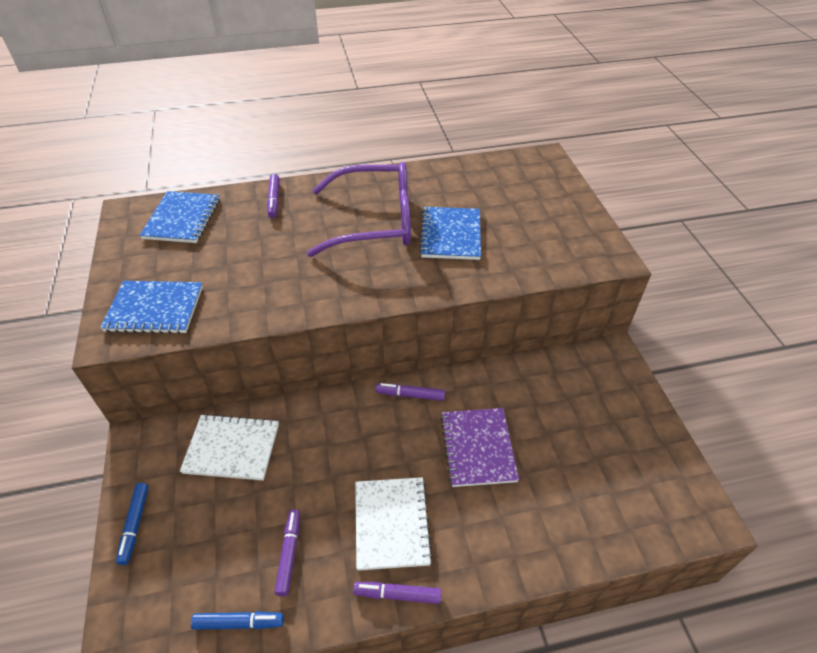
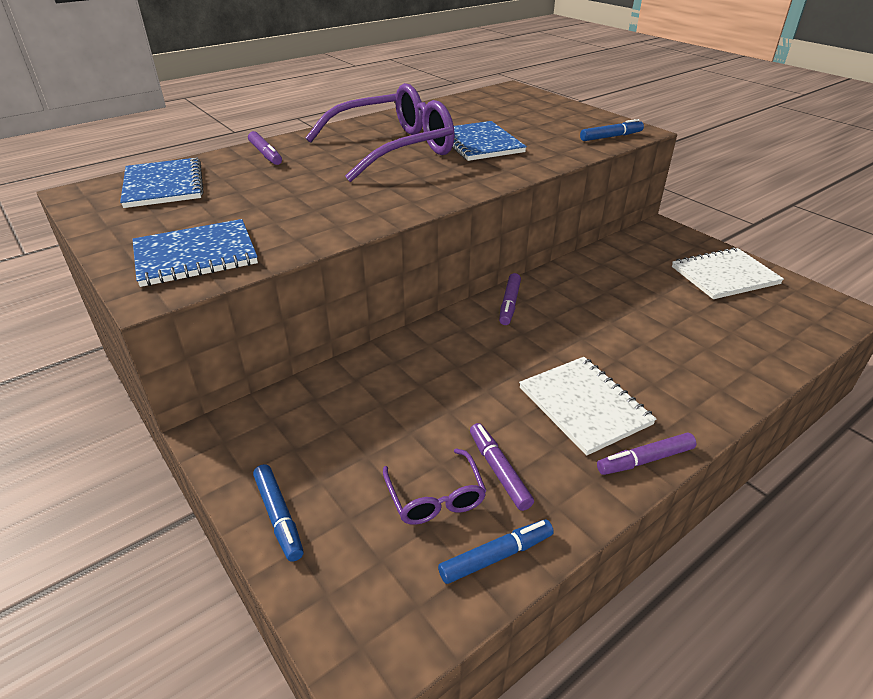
camera: 25 degrees left, 10 degrees down
(232, 448) = (349, 403): white notebook -> white notebook (724, 275)
(234, 556) = (435, 497): none -> purple glasses
(410, 395) = (509, 304): purple marker -> purple marker turned 60 degrees counterclockwise
(477, 448) = (610, 323): purple notebook -> none
(578, 260) = (611, 137): none -> blue marker

